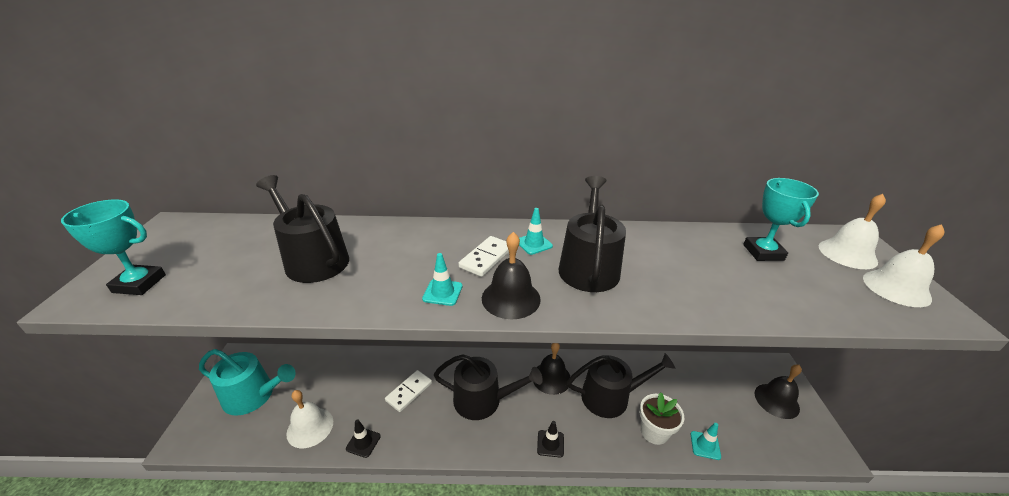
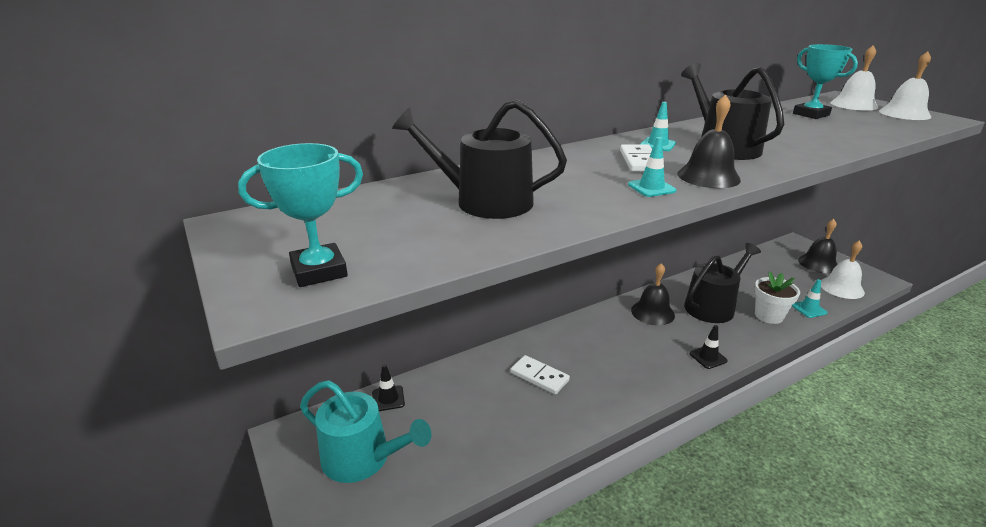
camera: 30 degrees left, 5 degrees down
(254, 396) = (363, 458): turquoise watering can -> turquoise watering can turned 45 degrees clockwise
(310, 427) = (472, 451): white bell -> white bell (841, 287)
(363, 442) = (546, 435): black traffic cone -> black traffic cone (388, 398)
(409, 392) = (539, 376): white domino -> white domino turned 60 degrees counterclockwise
(483, 400) = (617, 352): black watering can -> none

